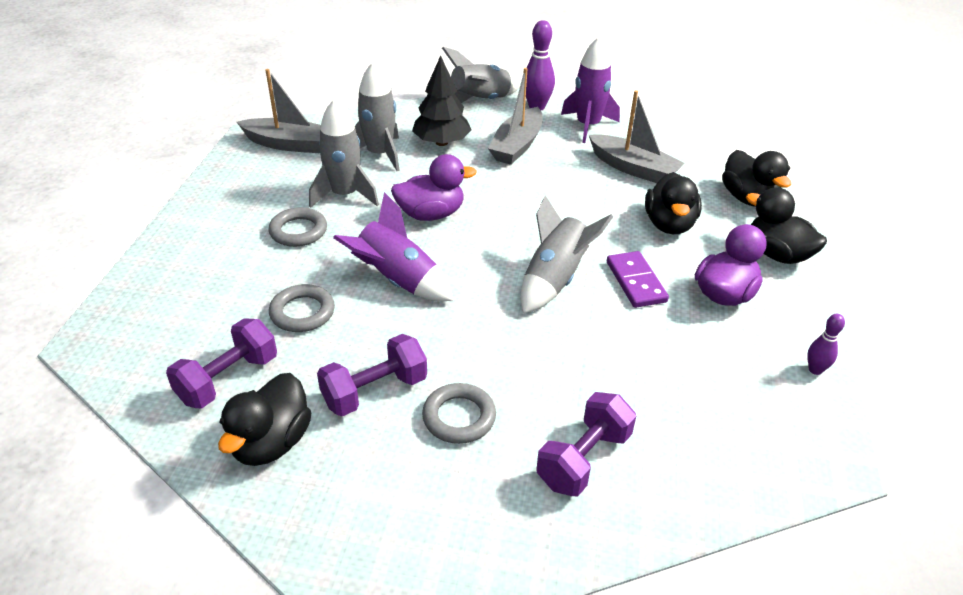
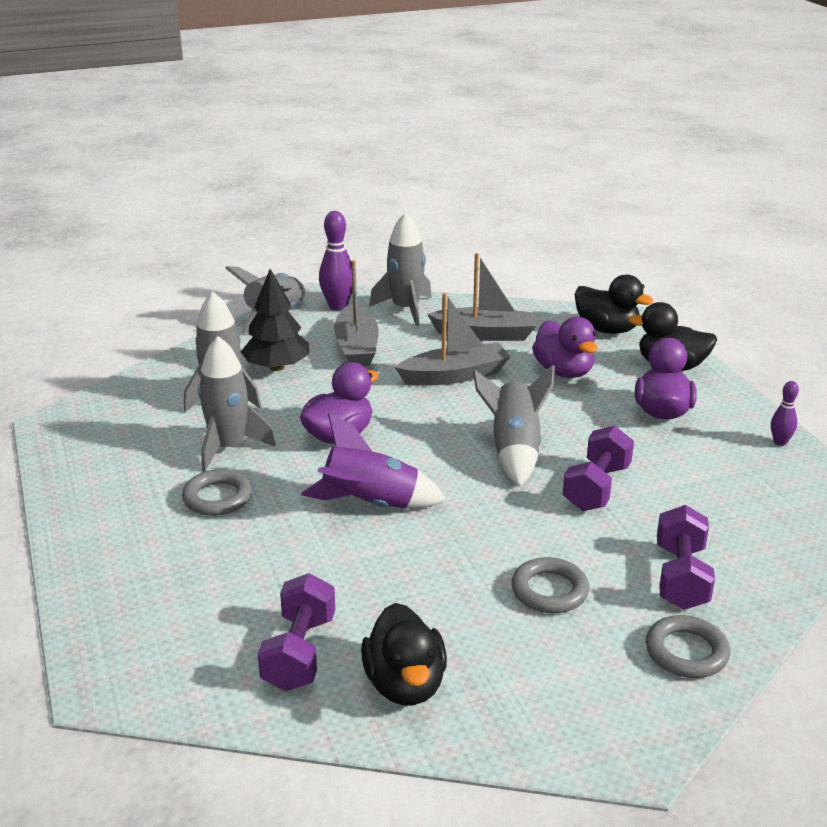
camera: 30 degrees left, 10 degrees down
(289, 144) = (109, 420): grey boat -> grey boat (455, 376)
(302, 312) = (307, 567): grey ring -> grey ring (686, 652)
(375, 391) = (453, 602): purple dumbbell -> purple dumbbell (596, 488)
(588, 126) = (405, 309): purple rocket -> grey rocket
(635, 282) = (583, 427): purple domino -> none
(669, 225) = (564, 371): black duck -> purple duck

